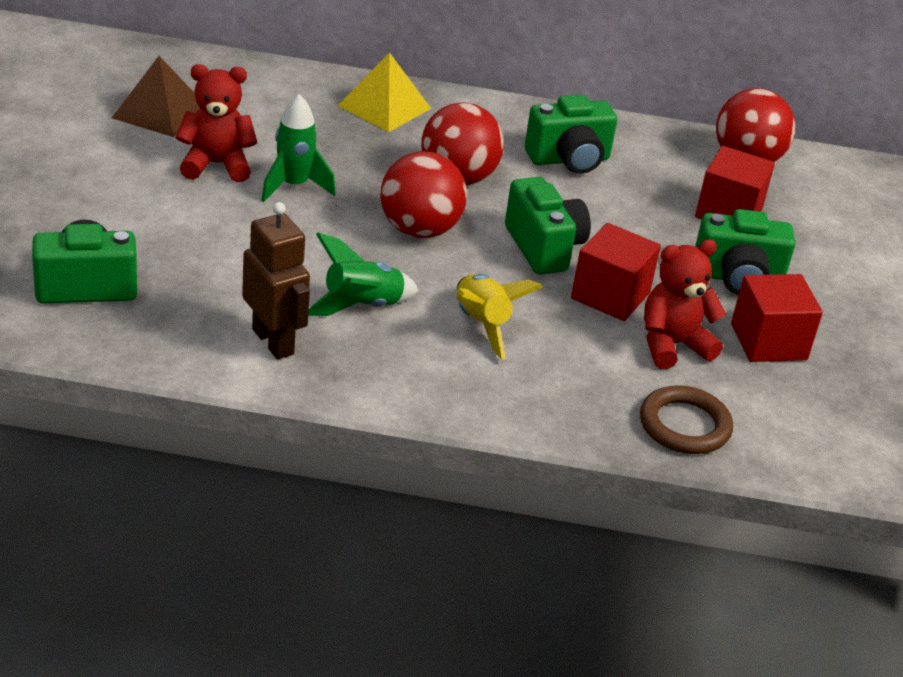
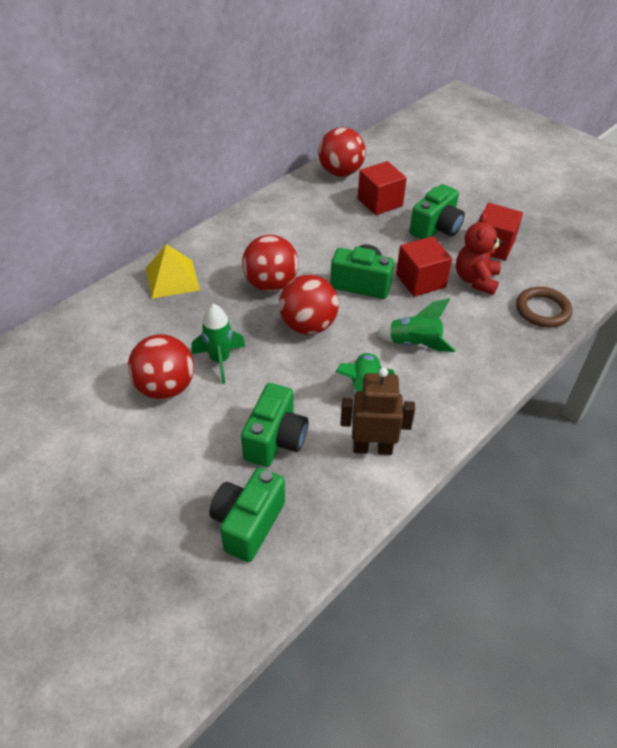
camera: 50 degrees left, 10 degrees up
(159, 111) = (77, 389): brown pyramid -> none
(216, 165) = (165, 387): red teddy bear -> red ball
(482, 325) = (414, 344): yellow rocket -> green rocket
(569, 160) = (289, 232): green camera -> green camera (275, 440)

